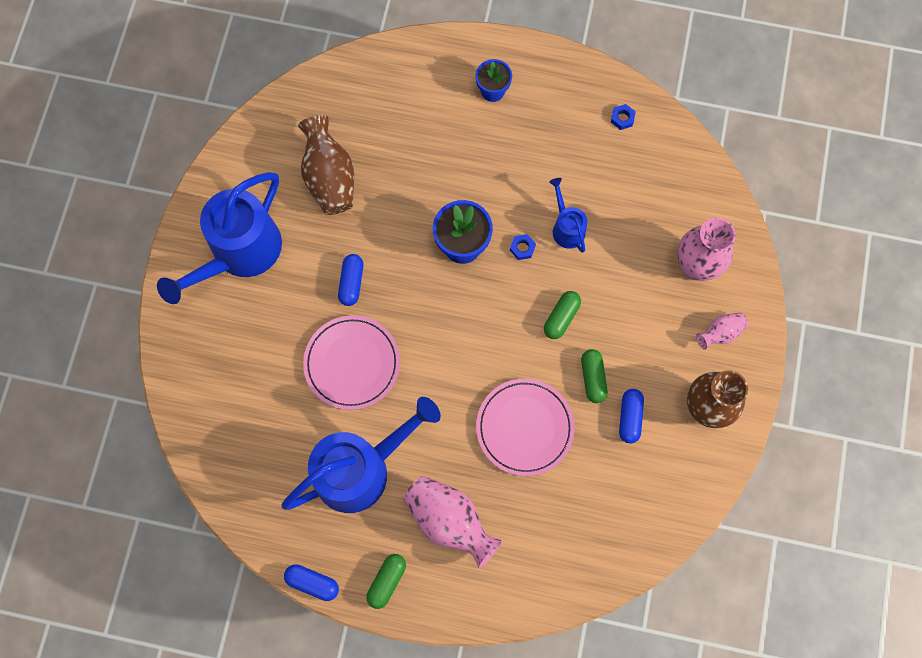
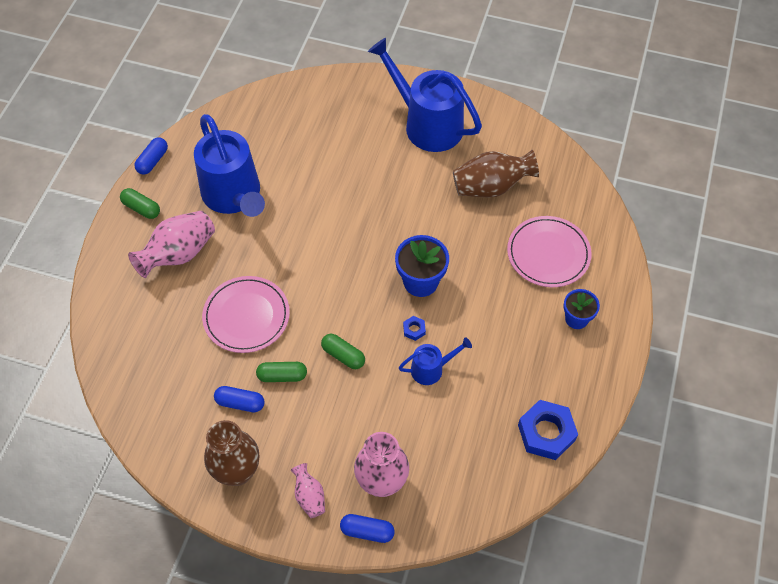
camera: 95 degrees right, 15 degrees down
(351, 283) = (393, 198): blue capsule -> blue capsule (367, 531)
(352, 363) = (323, 194): pink plate -> pink plate (548, 254)
(622, 118) = (546, 433): blue nut -> blue nut, size x2.26

